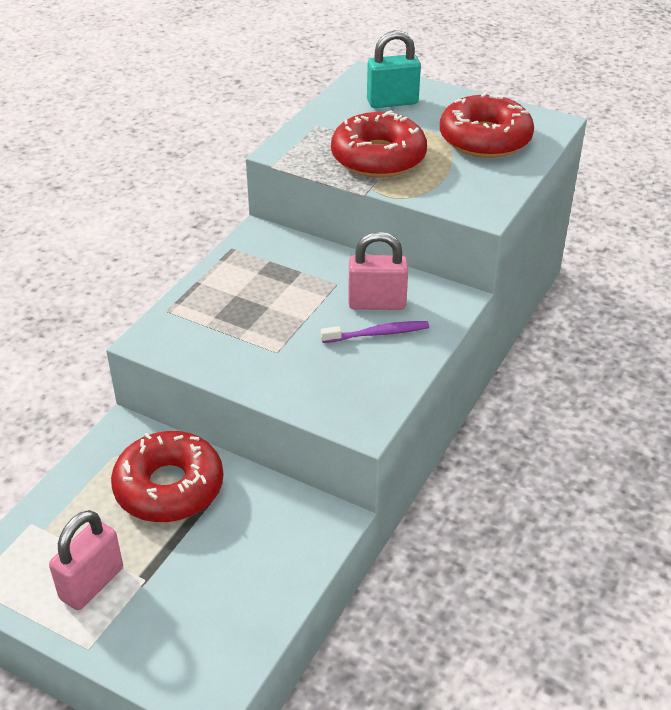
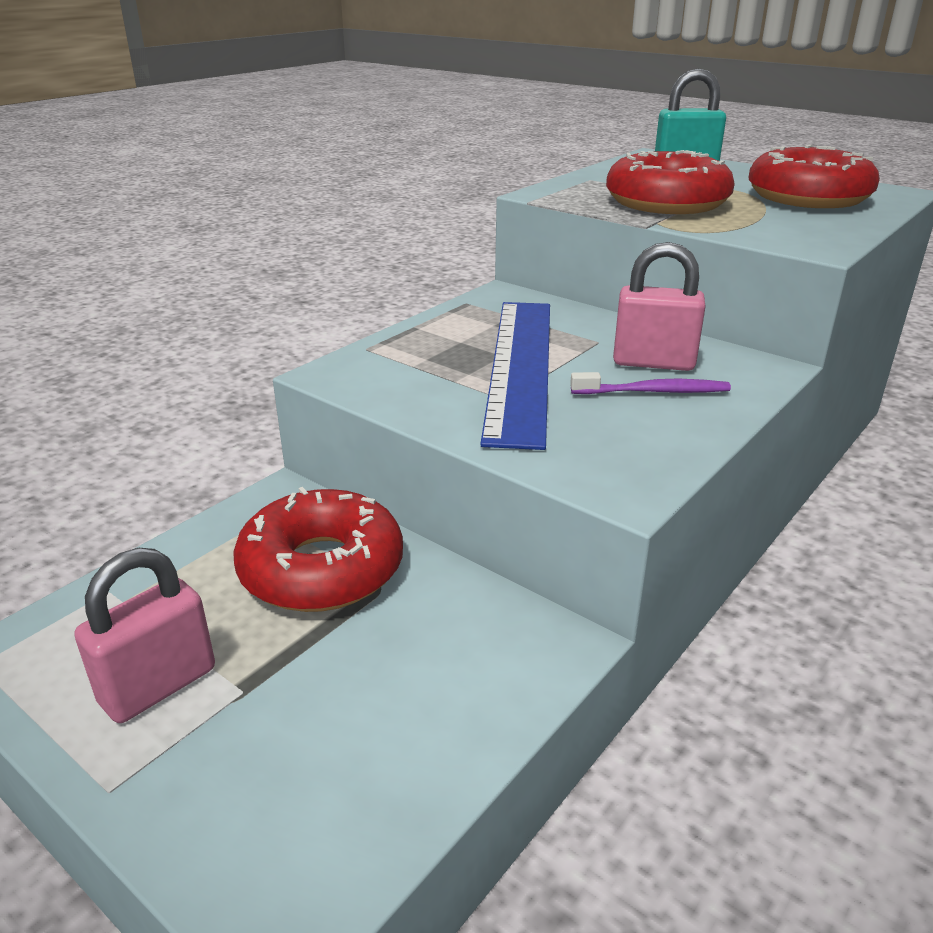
camera: 10 degrees right, 10 degrees down
(283, 317) = (520, 366): none -> blue ruler

